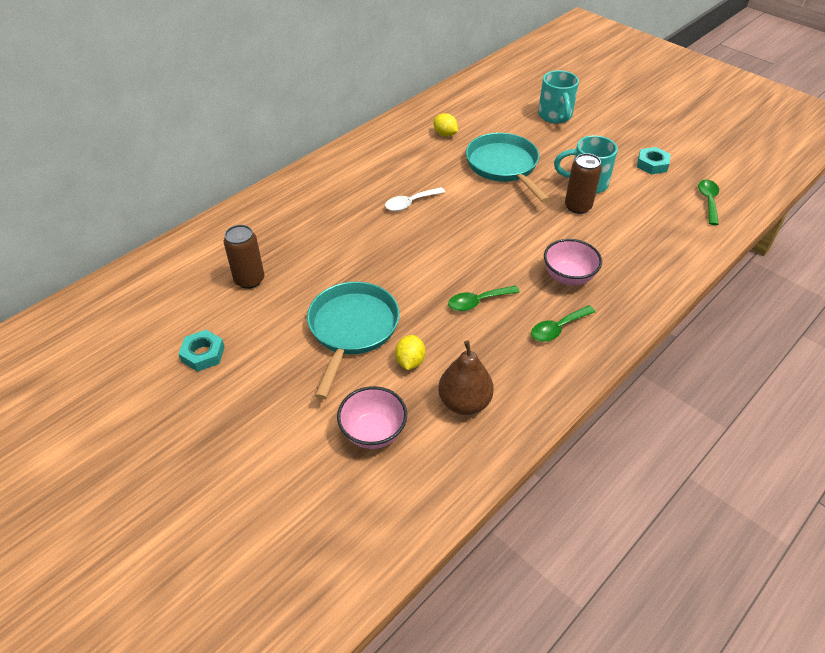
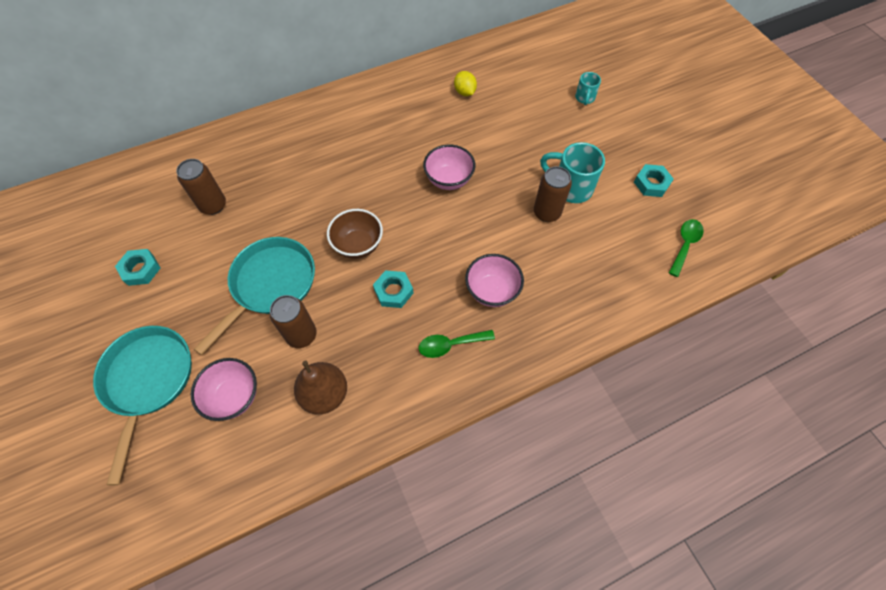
camera: 20 degrees right, 15 degrees up
(410, 203) = (391, 163): white spoon -> none
(410, 361) = (301, 335): yellow lemon -> brown can
(420, 275) = (358, 245): none -> brown bowl
(473, 203) = (449, 180): none -> pink bowl
(477, 302) = (393, 291): green spoon -> turquoise nut
(504, 166) = (500, 145): turquoise pan -> turquoise pan (148, 381)
(555, 116) = (584, 98): turquoise mug -> turquoise mug, size x0.56

